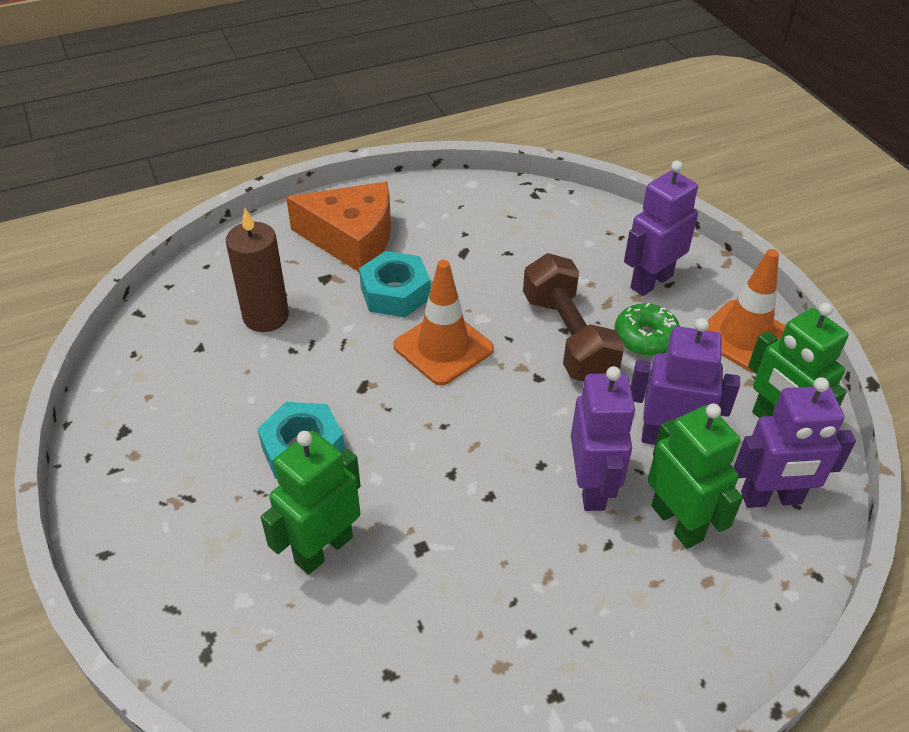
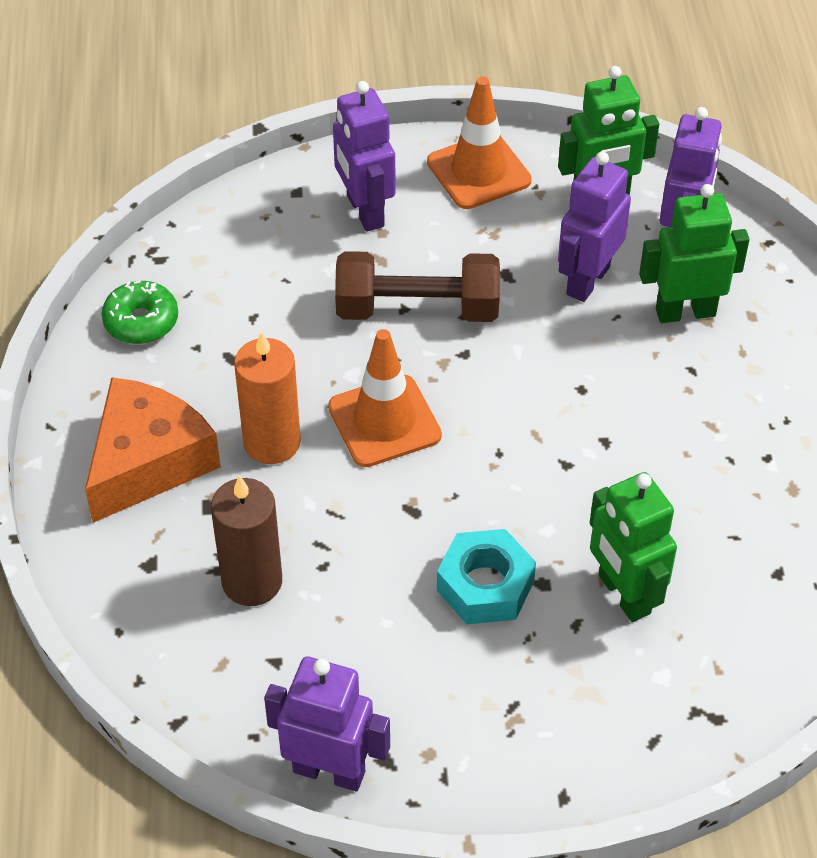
camera: 70 degrees left, 5 degrees up
(395, 293) = (272, 442): turquoise nut -> orange candle
(592, 487) = (623, 359): purple robot -> purple robot (329, 771)
(645, 338) = (446, 247): green donut -> green donut (141, 321)

